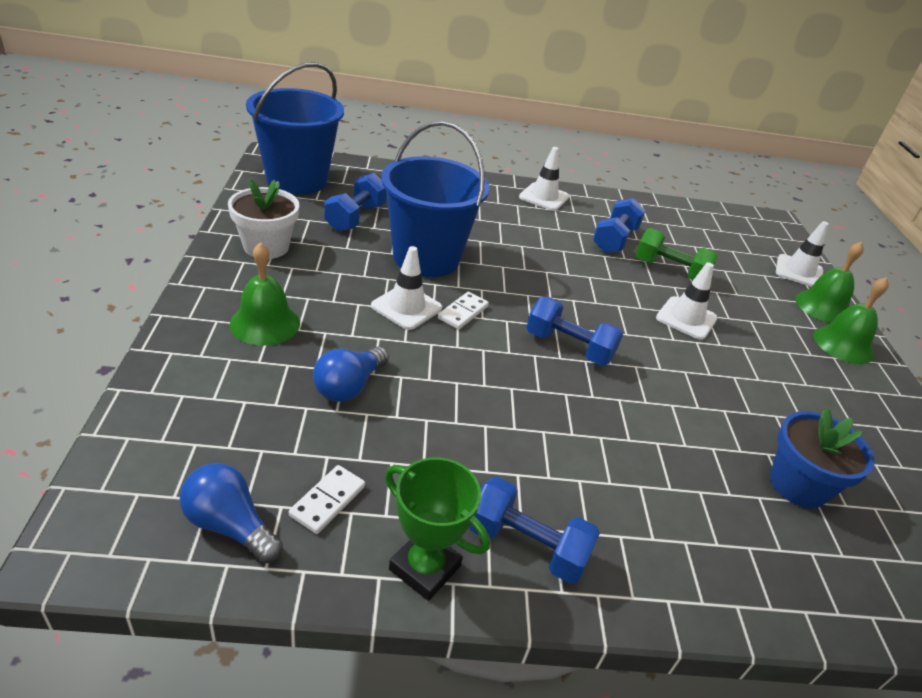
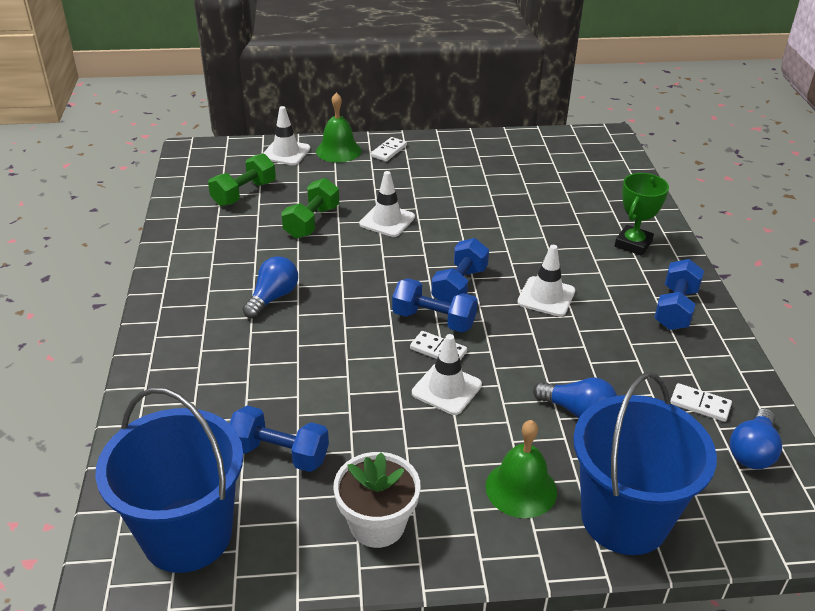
camera: 90 degrees left, 0 degrees up
(424, 568) = (720, 351): green trophy -> green trophy (633, 244)
(426, 258) = (350, 383): blue bucket -> blue bucket (624, 518)
(544, 197) = (179, 298): white traffic cone -> white traffic cone (546, 297)
(545, 236) = (273, 297): none -> blue light bulb
(614, 240) = (264, 251): blue dumbbell -> blue dumbbell (433, 320)
(709, 240) = (244, 193): none -> green dumbbell
(798, 485) = (555, 196): blue flower pot -> none
(843, 344) = (388, 151): green bell -> white domino

